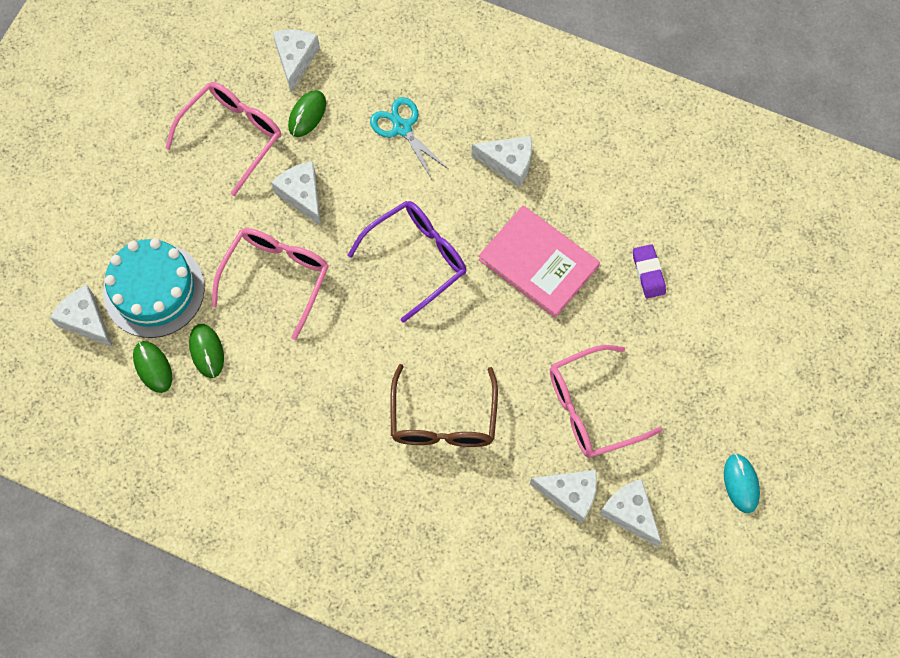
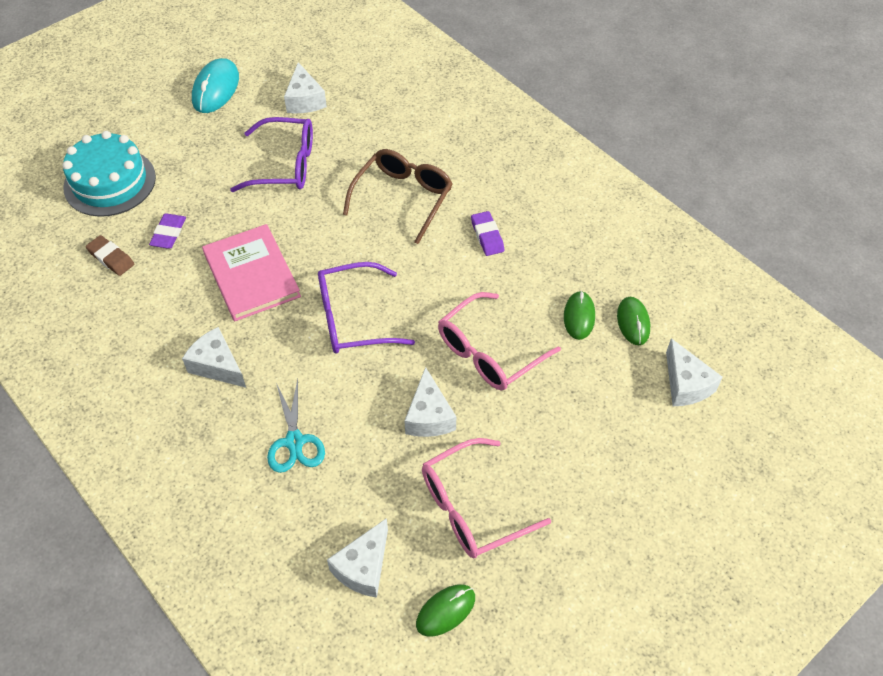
camera: 155 degrees left, 15 degrees down
(154, 290) = (611, 386): turquoise cake -> turquoise cake (110, 182)
(307, 115) = (383, 497): green mouse -> green mouse (445, 611)
(334, 408) = (487, 236): none -> purple eraser
(570, 495) = (339, 123): white cheese -> none
(591, 408) = (285, 165): pink glasses -> purple glasses
(681, 223) = (111, 258): none -> brown eraser
(741, 483) = (216, 89): turquoise mouse -> turquoise mouse, size x1.54

